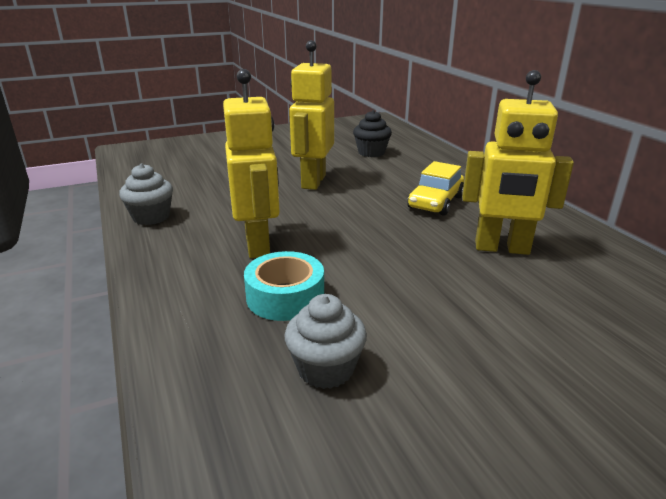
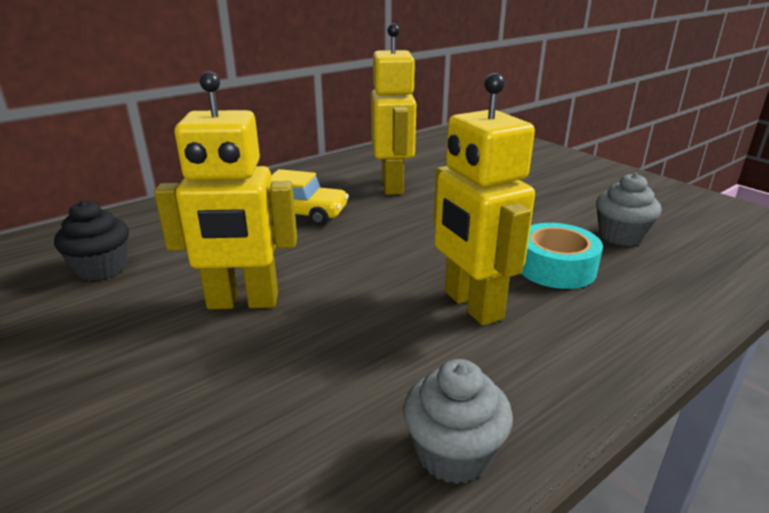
camera: 105 degrees left, 0 degrees up
(258, 245) = (472, 305): yellow robot -> yellow robot turned 90 degrees counterclockwise

